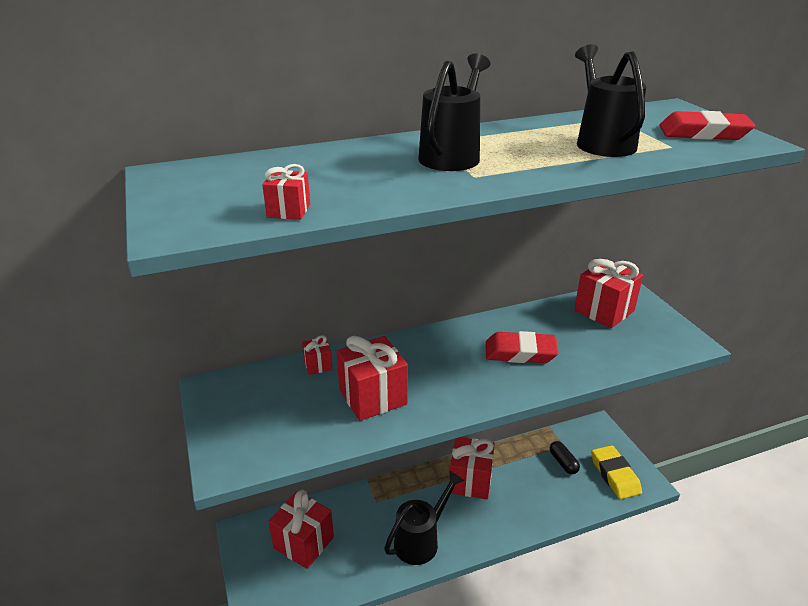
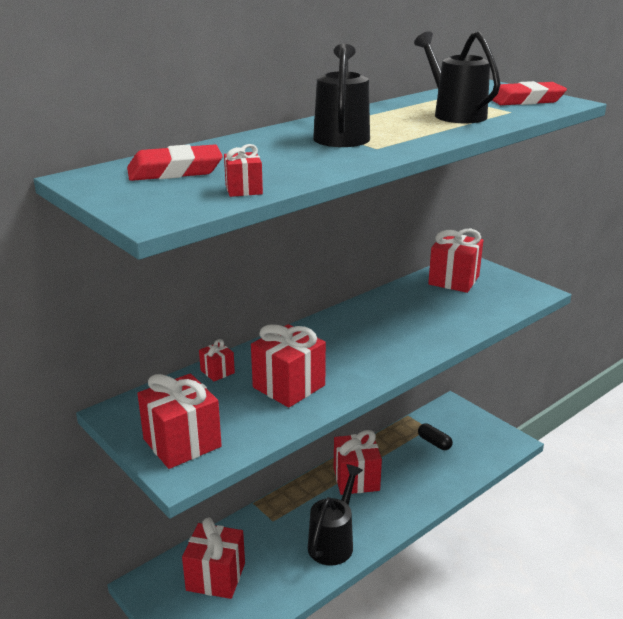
camera: 20 degrees left, 5 degrees down
(244, 434) = (182, 443): none -> red gift
(520, 352) = (401, 325): red eraser -> red eraser (175, 171)
(615, 475) = (483, 442): yellow eraser -> none

